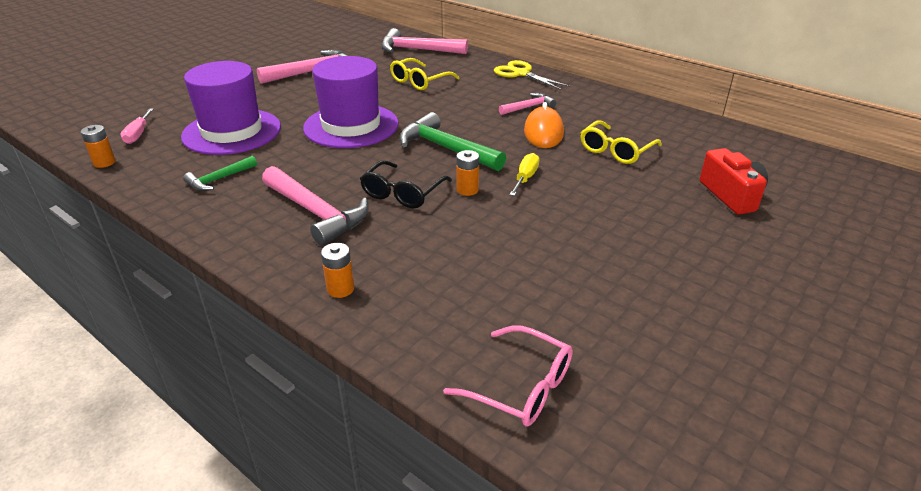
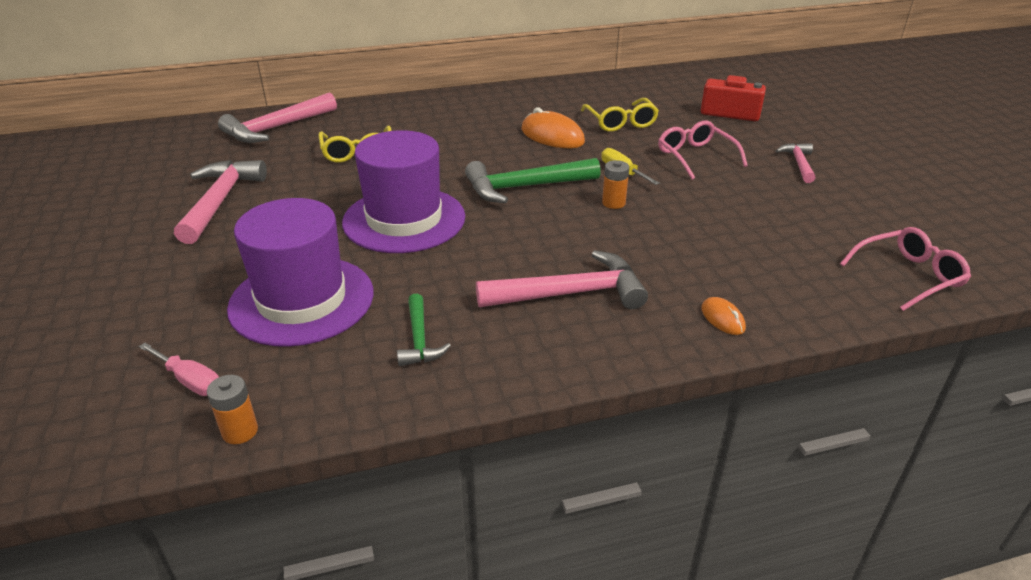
camera: 55 degrees left, 0 degrees up
(340, 289) = (722, 318): orange battery -> orange mouse
(402, 193) = (584, 235): black glasses -> none
(521, 74) = (424, 103): yellow scissors -> none
(528, 107) = (497, 125): pink hammer -> pink hammer (799, 164)
(604, 203) = (695, 157): none -> pink glasses

